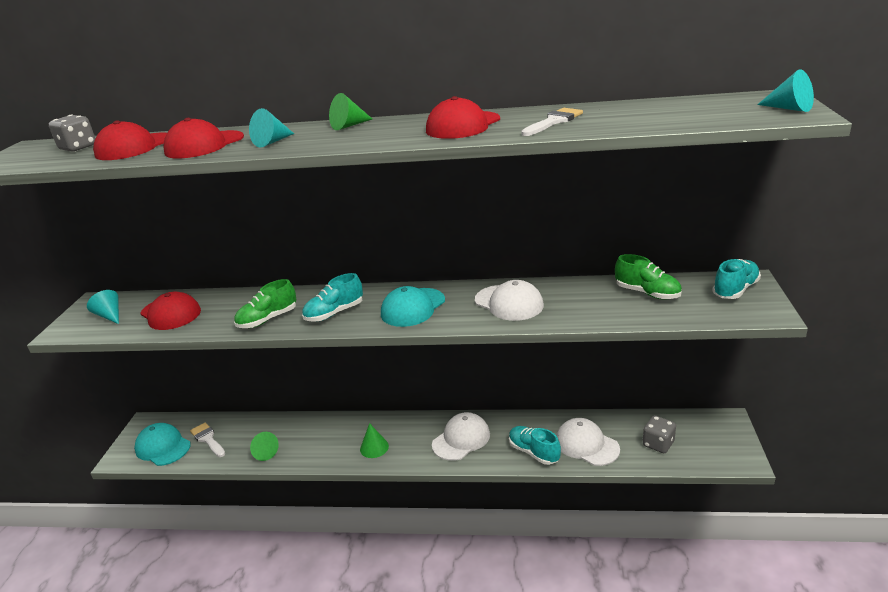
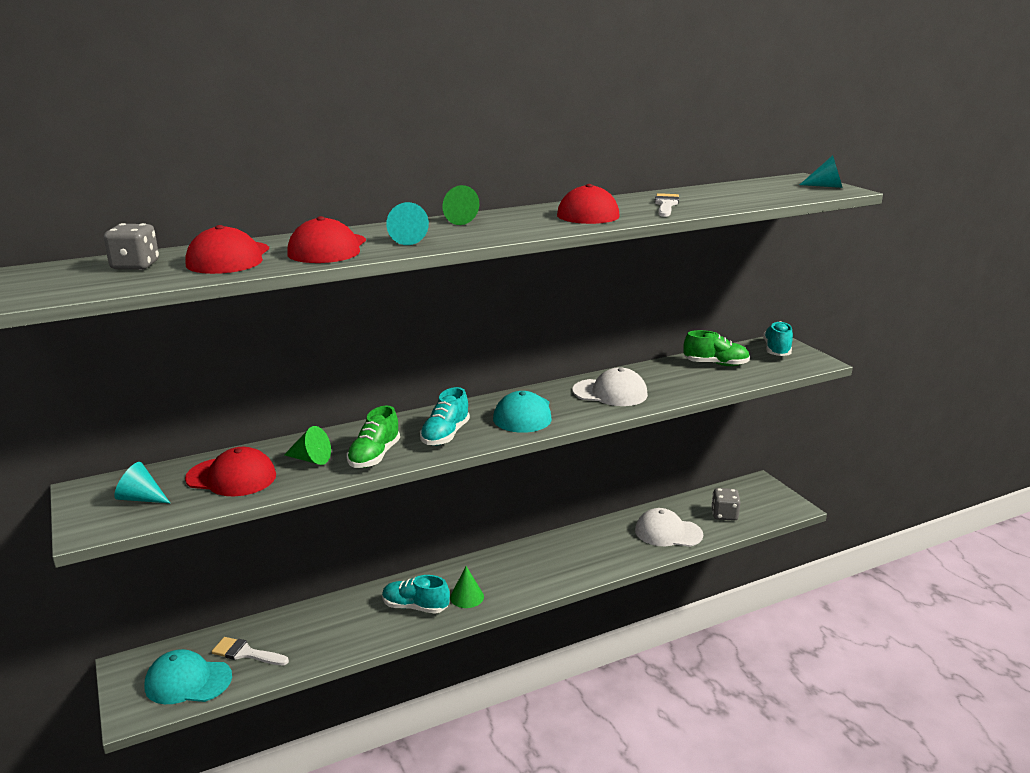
camera: 35 degrees left, 5 degrees down
(264, 452) = (339, 642): green cone -> green cone (311, 459)
(461, 439) = (550, 562): white cap -> none
(533, 452) = (628, 552): turquoise shoe -> turquoise shoe (415, 607)

